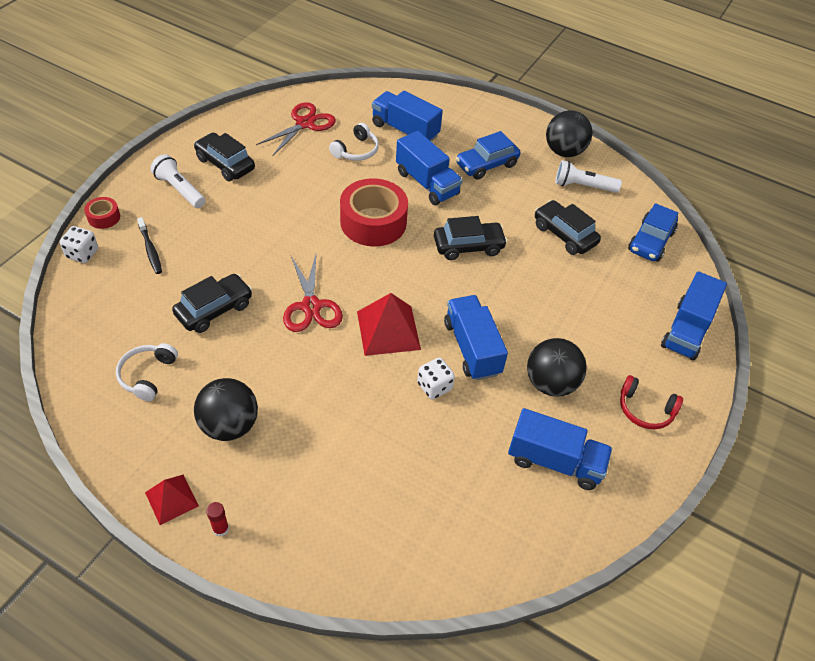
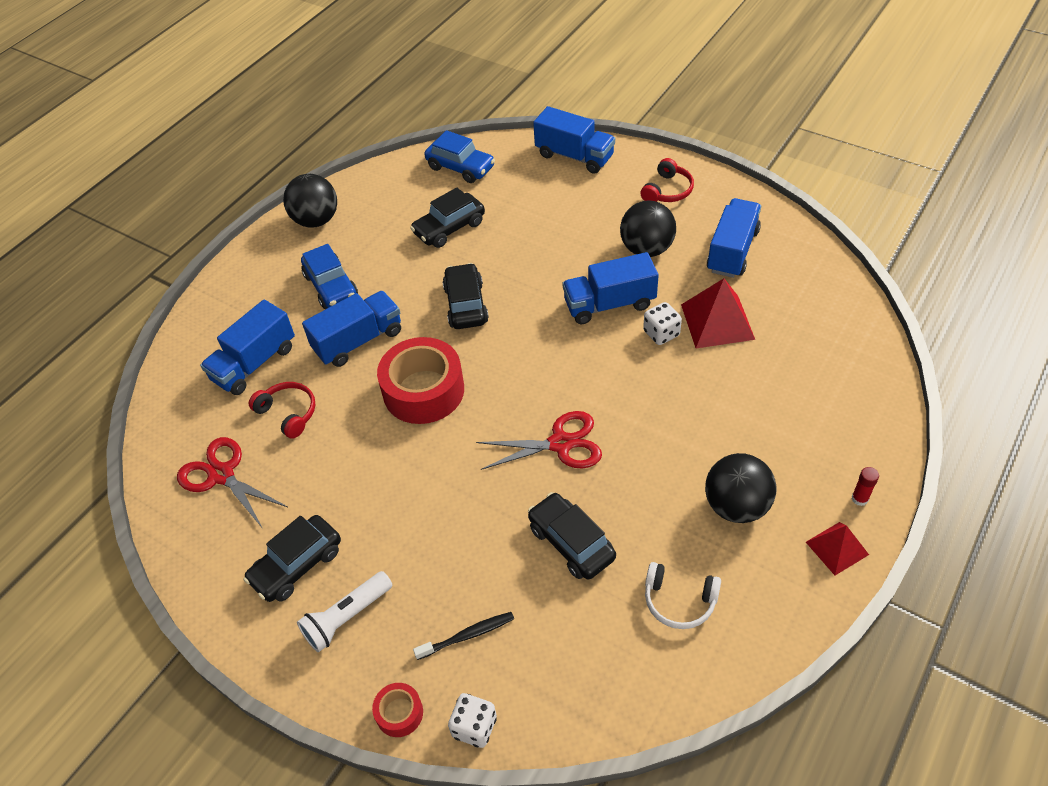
camera: 80 degrees left, 0 degrees up
(356, 150) = (288, 413): white headphones -> red headphones
(388, 330) = (591, 372): red pyramid -> red pyramid (717, 321)
(583, 186) = (375, 209): white flashlight -> none

